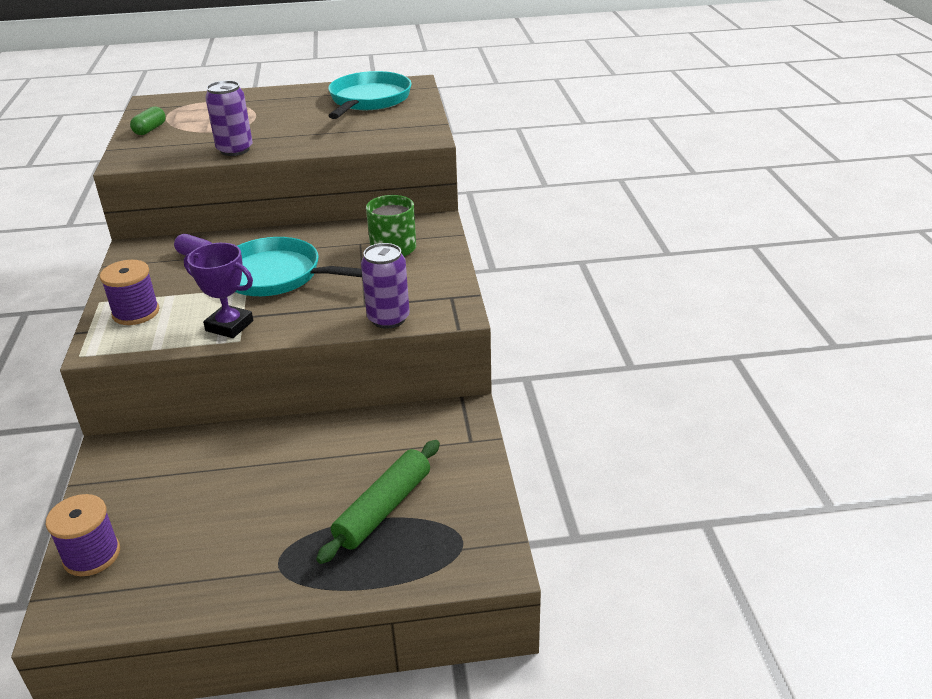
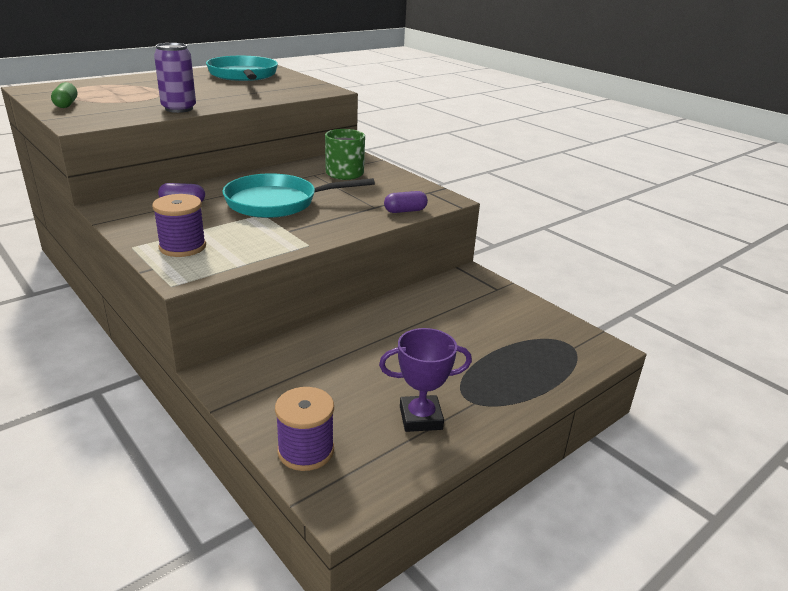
camera: 35 degrees left, 5 degrees down
(229, 326) = (285, 238): purple trophy -> purple trophy (420, 418)
(383, 509) = (495, 342): green rolling pin -> none
(388, 319) = (405, 211): purple can -> purple capsule

